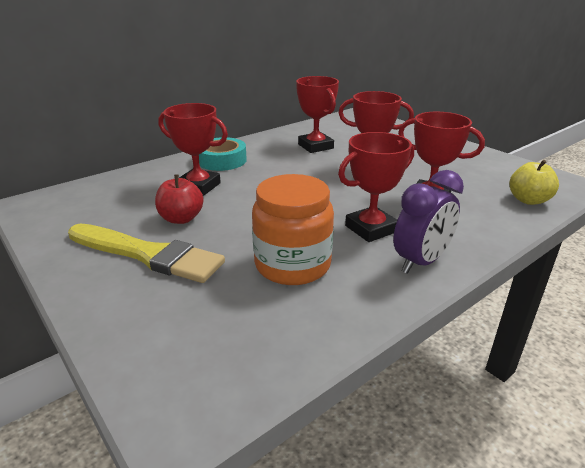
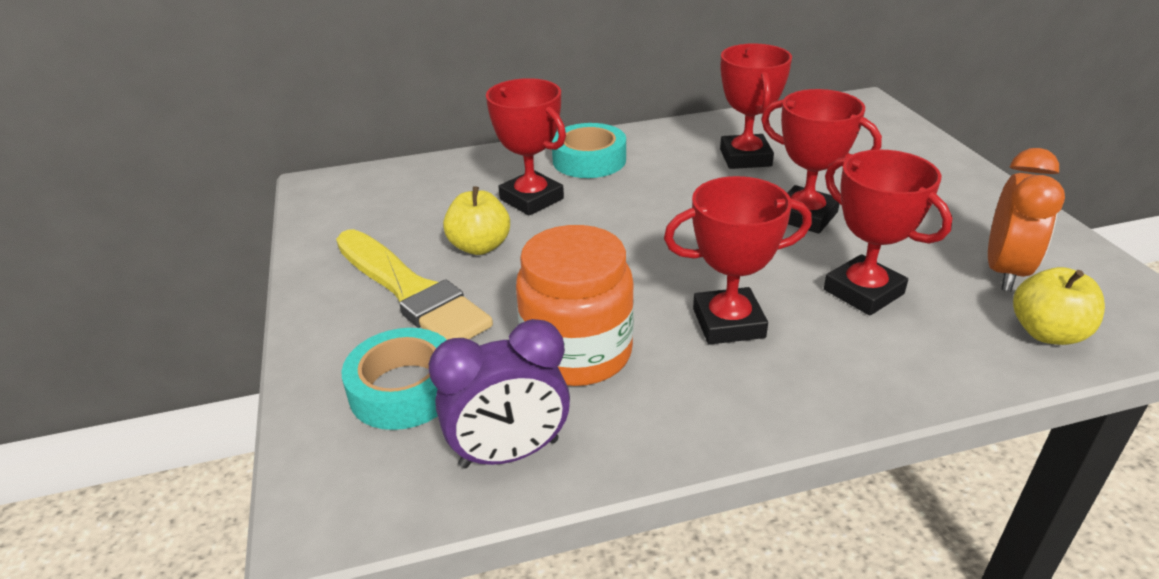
camera: 25 degrees right, 5 degrees up
(181, 219) = (480, 246): red apple -> yellow apple
(185, 316) = (404, 389): none -> turquoise tape
(420, 262) = (764, 397): purple clock -> purple clock (509, 453)
(487, 177) = (1004, 271): none -> orange clock

